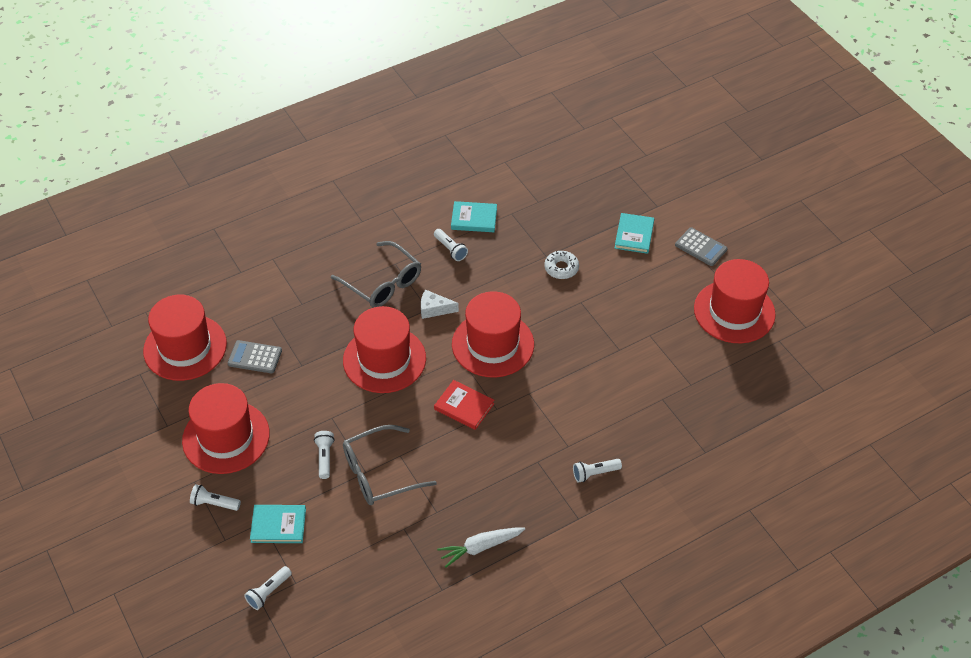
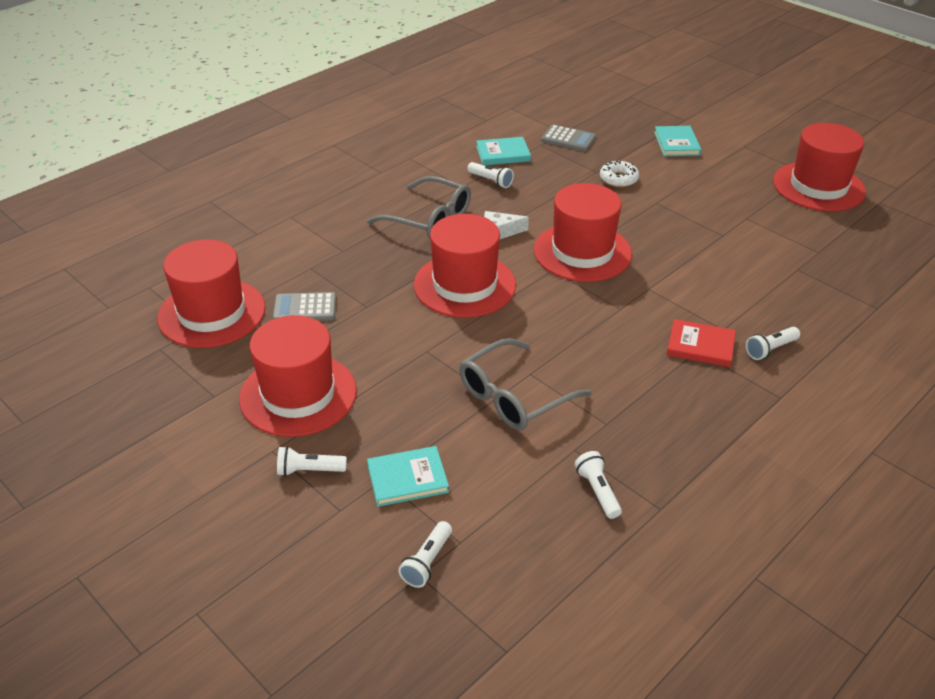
camera: 15 degrees left, 10 degrees down
(324, 458) = (436, 393): white flashlight -> white flashlight (597, 491)
(464, 406) = (581, 313): red book -> red book (700, 346)
(480, 547) = (682, 451): white carrot -> none
(701, 247) = (749, 143): grey calculator -> grey calculator (568, 139)

